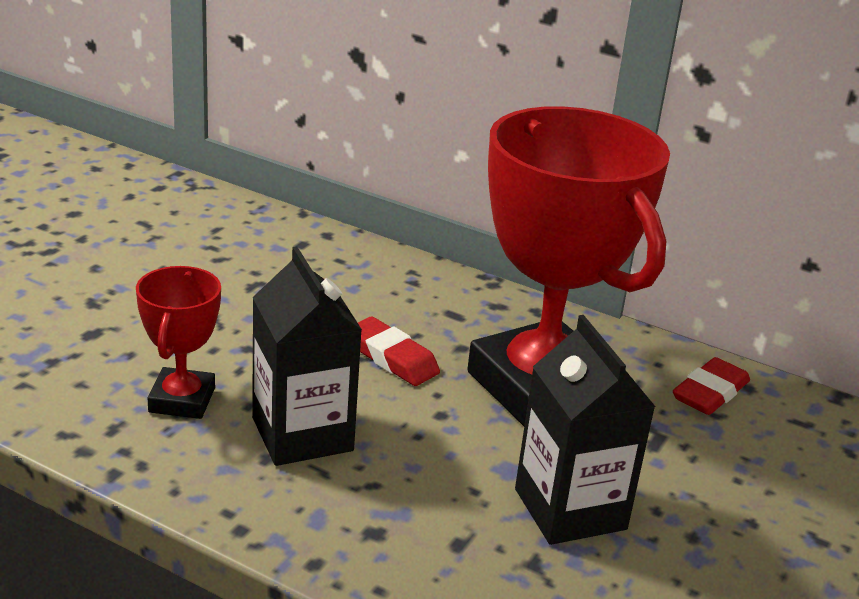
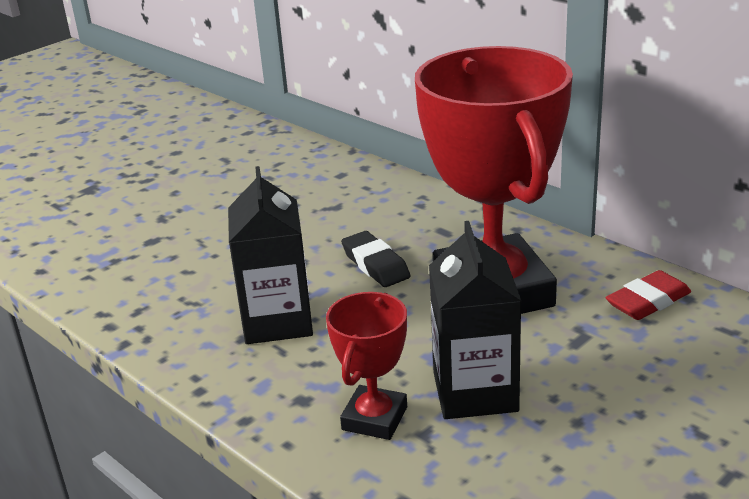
camera: 20 degrees right, 0 degrees up
(182, 400) = (196, 292): red trophy -> red trophy (374, 418)
(392, 358) = (375, 265): red eraser -> black eraser

